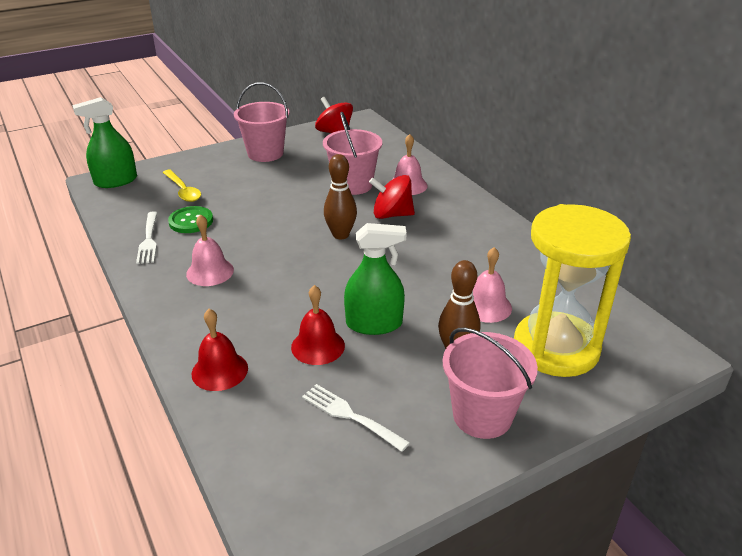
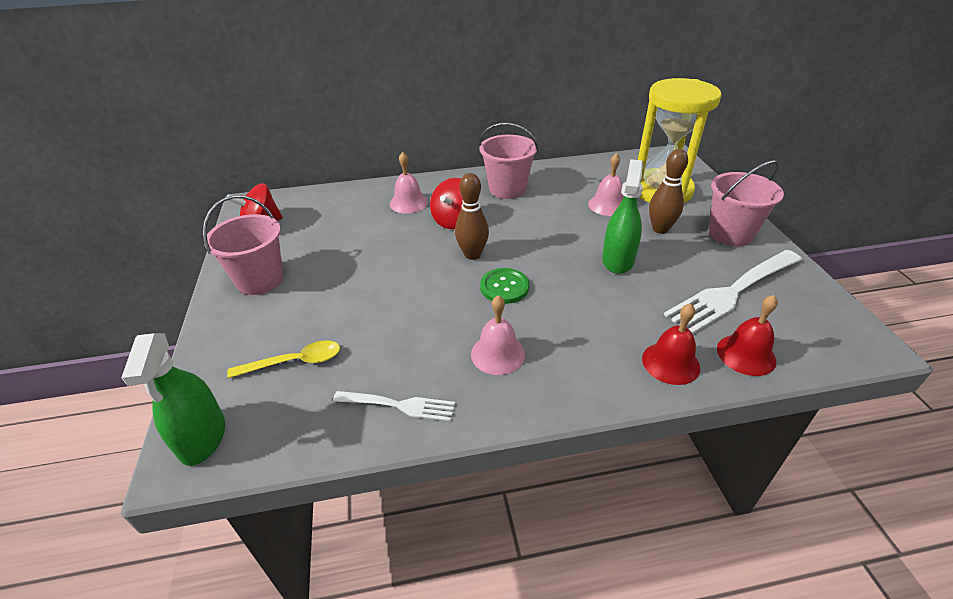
camera: 70 degrees left, 5 degrees up
(191, 221) = (378, 360): green button -> green button (504, 287)
(318, 346) = (643, 295): red bell -> red bell (746, 354)
(350, 416) = (732, 292): white fork -> white fork, size x1.81
(353, 185) = (384, 232): pink bucket -> pink bucket (507, 189)

